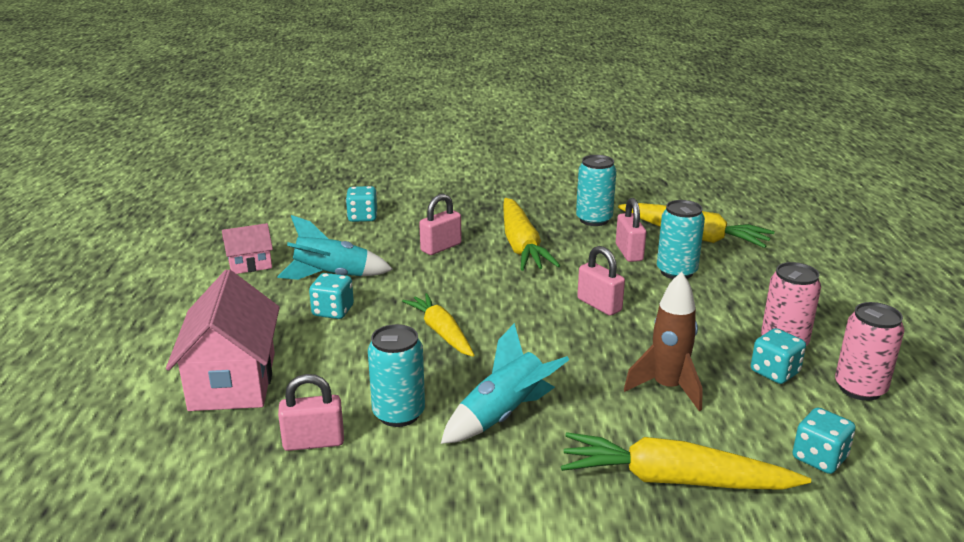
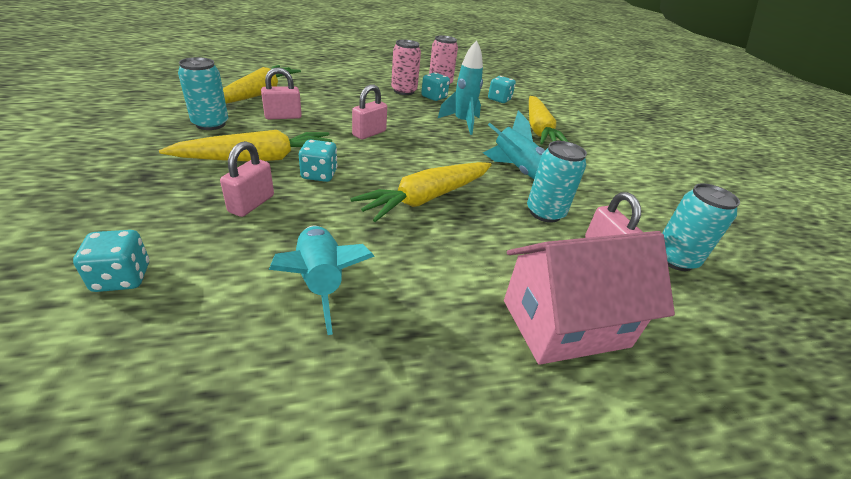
camera: 105 degrees left, 10 degrees up
(250, 264) = (274, 389): pink house -> none
(333, 311) = (405, 269): turquoise dice -> turquoise dice (319, 174)
(441, 247) = (251, 204): pink padlock -> pink padlock turned 75 degrees clockwise
(441, 332) = (427, 198): yellow carrot -> yellow carrot, size x1.51
(667, 388) = (462, 123): brown rocket -> turquoise rocket
(676, 271) = (317, 105): turquoise can -> turquoise can (674, 259)

